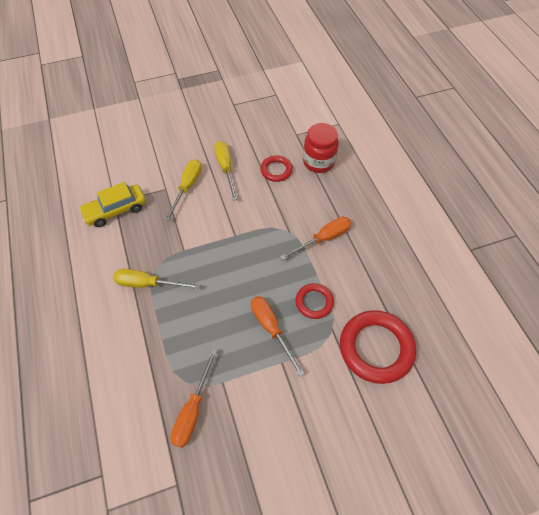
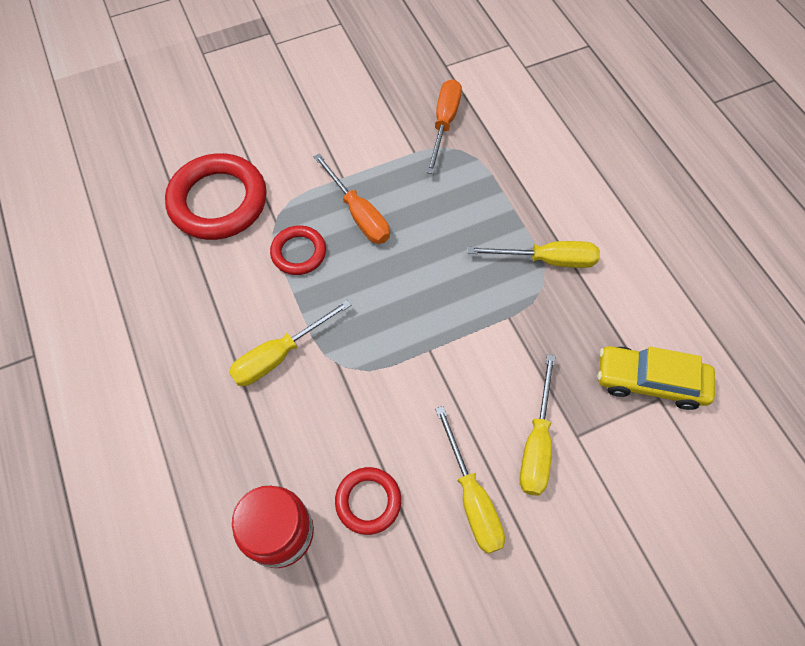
camera: 175 degrees right, 5 degrees up
(115, 210) = (650, 381): yellow car -> yellow car turned 135 degrees counterclockwise
(323, 239) = (280, 355): orange screwdriver -> yellow screwdriver

